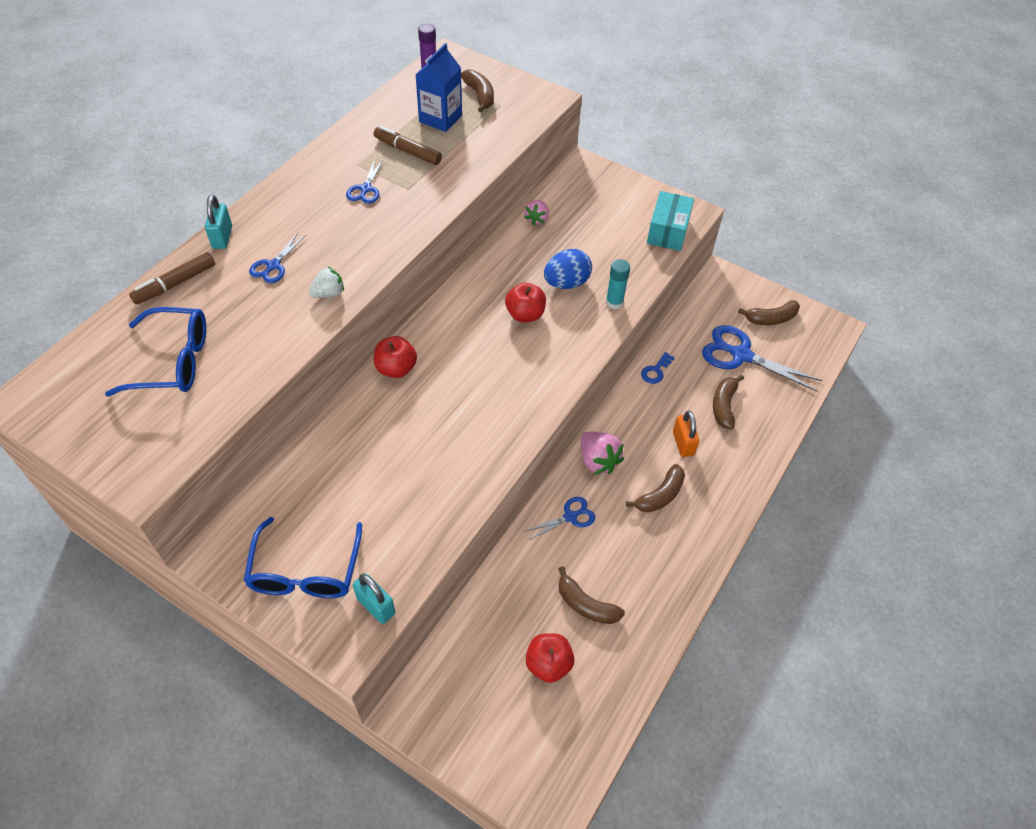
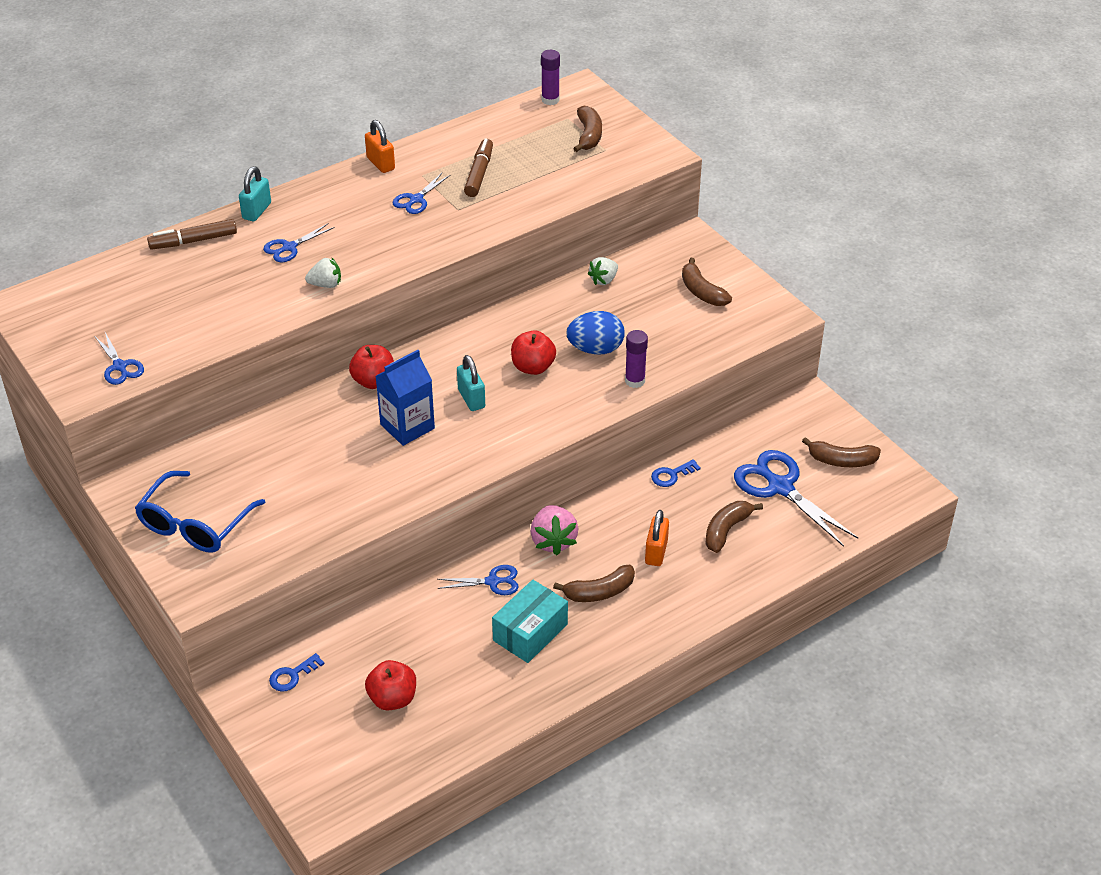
camera: 25 degrees right, 10 degrees down
(167, 440) = (120, 366): none -> blue scissors
(173, 361) = (158, 305): blue glasses -> none
(314, 163) = (381, 163): none -> orange padlock
(376, 606) = (240, 571): turquoise padlock -> turquoise padlock (471, 399)
(407, 151) = (479, 173): brown marker -> brown marker turned 45 degrees clockwise
(440, 118) = (532, 149): blue carton -> blue carton (407, 426)
(448, 675) = (292, 675): none -> blue key
(537, 219) = (603, 280): pink strawberry -> white strawberry
(586, 604) = (460, 662): brown banana -> brown banana (702, 292)
(614, 302) = (635, 381): turquoise glue stick -> purple glue stick
(668, 231) = (742, 327): turquoise box -> turquoise box (530, 632)

